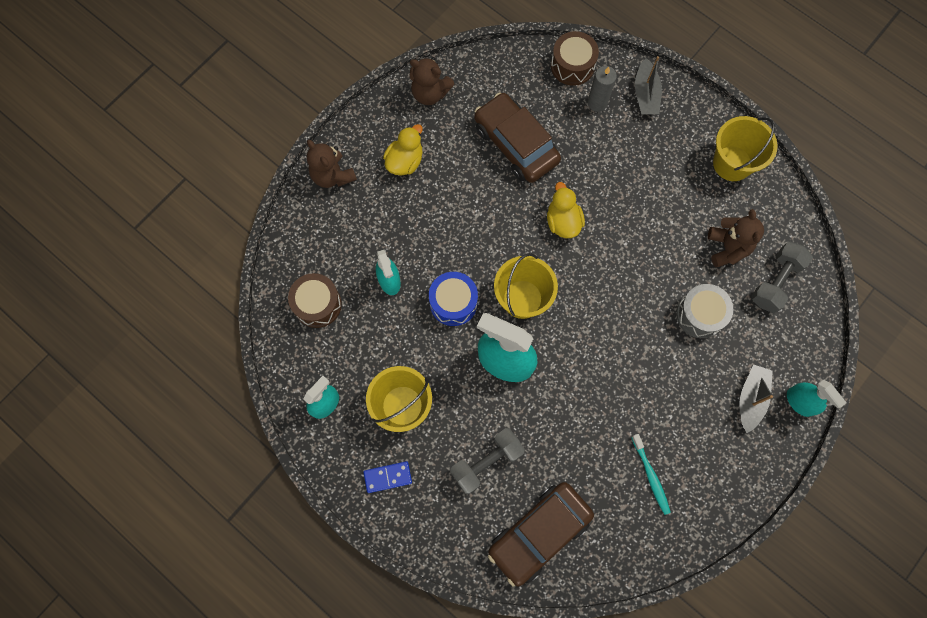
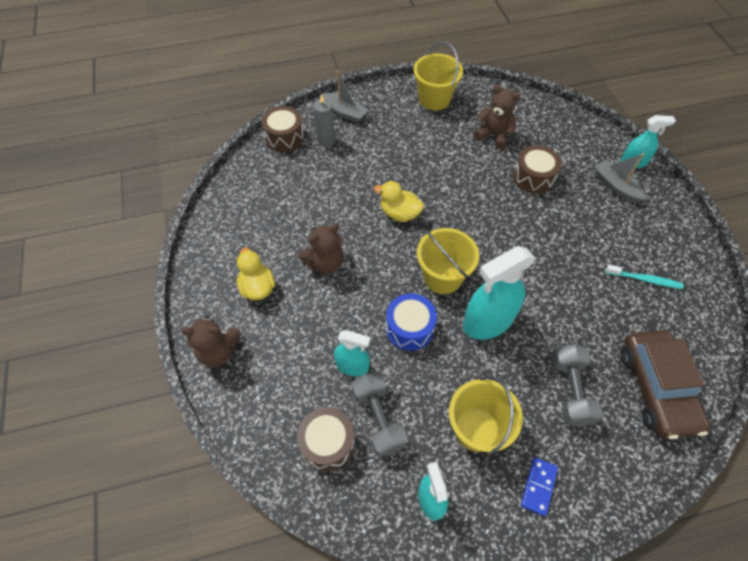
camera: 55 degrees left, 15 degrees down
(430, 93) = (218, 234): brown teddy bear -> brown teddy bear (325, 262)
(515, 144) = (312, 205): brown car -> none
(700, 315) = (533, 177): grey drum -> brown drum
(775, 282) = (537, 126): grey dumbbell -> grey dumbbell (378, 418)

